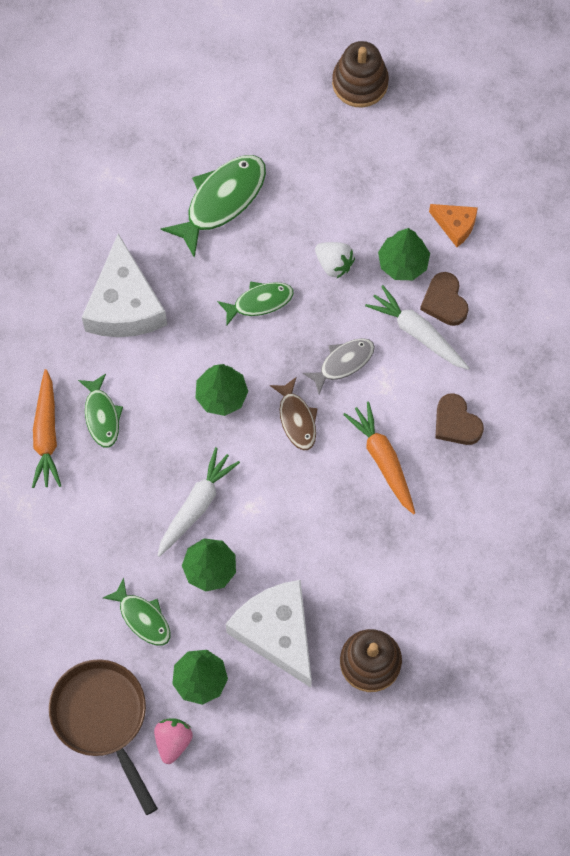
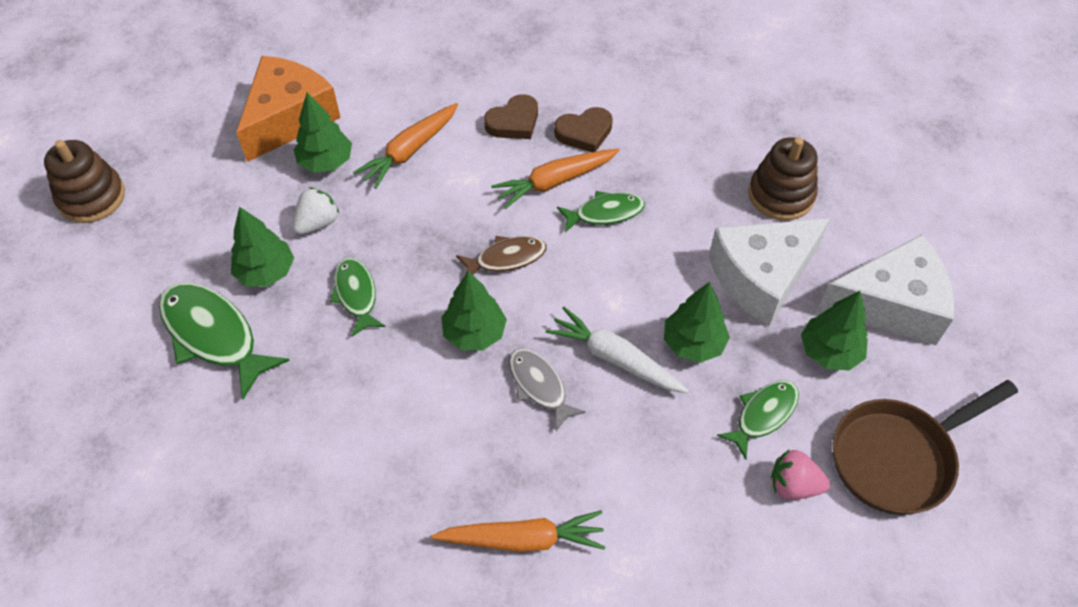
camera: 90 degrees left, 15 degrees down
(102, 415) = (497, 469): green fish -> green fish (605, 213)
(125, 305) = (342, 444): white cheese -> white cheese (891, 304)
(173, 741) = (908, 379): pink strawberry -> pink strawberry (793, 485)
(282, 230) = (266, 272): none -> green tree
(343, 363) = (440, 215): grey fish -> grey fish (539, 386)
(417, 332) = (409, 151): white carrot -> orange carrot
(444, 301) = (376, 128): brown heart -> brown heart (584, 132)
(455, 225) = (289, 118): orange cheese -> orange cheese, size x2.00

